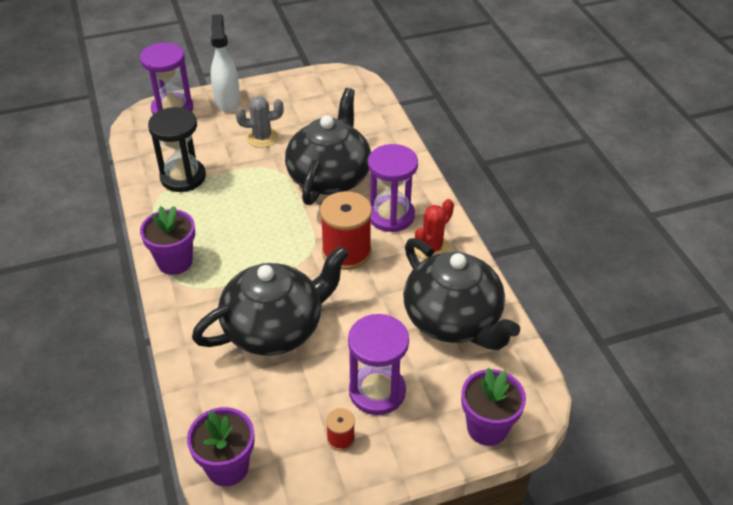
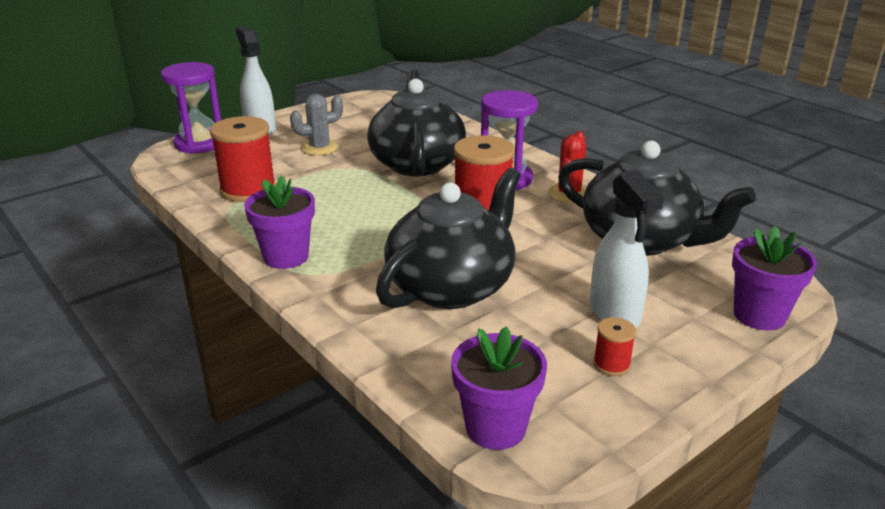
camera: 20 degrees left, 15 degrees down
(183, 177) = (248, 190): black hourglass -> red spool
(377, 391) = (615, 313): purple hourglass -> white spray bottle

